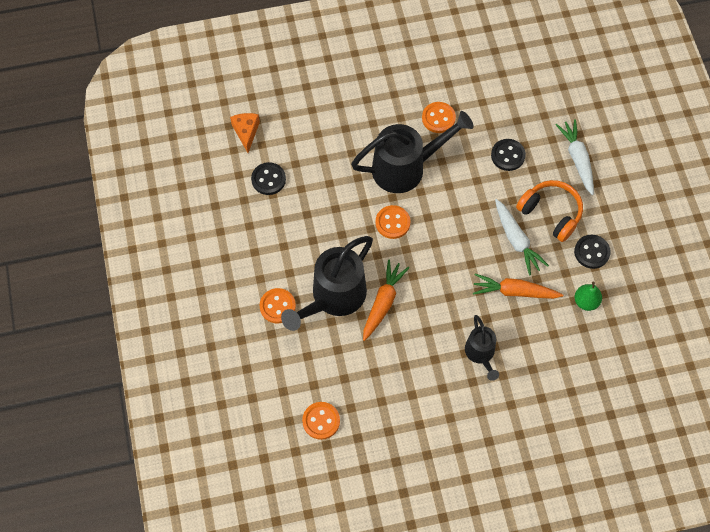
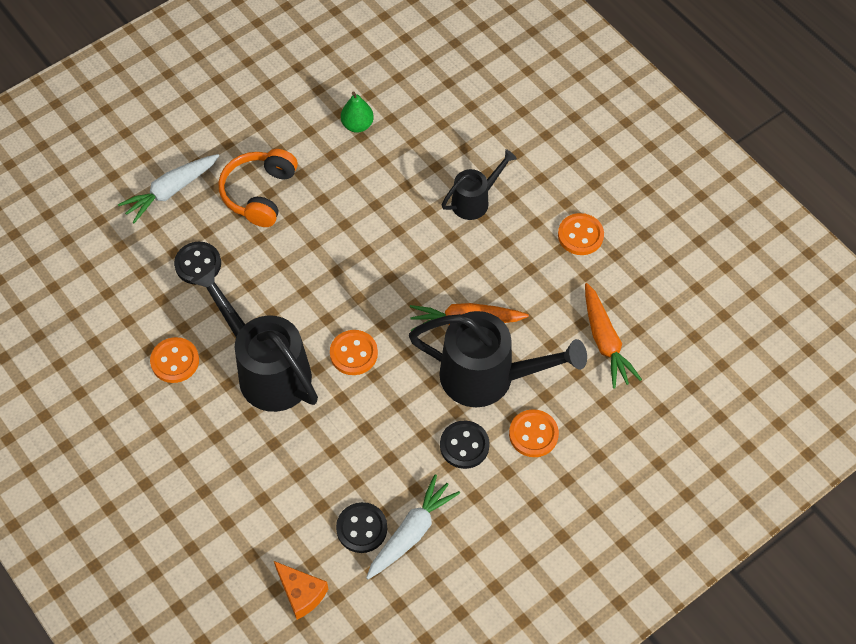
camera: 115 degrees left, 5 degrees down
(246, 132) = (301, 593): orange cheese -> orange cheese turned 105 degrees counterclockwise
(321, 421) = (645, 325): orange button -> orange button (580, 235)
(514, 291) = (380, 195): orange carrot -> orange carrot (605, 341)
(516, 240) = (313, 215): white carrot -> white carrot (411, 532)
(591, 252) = (292, 138): black button -> black button (464, 445)

